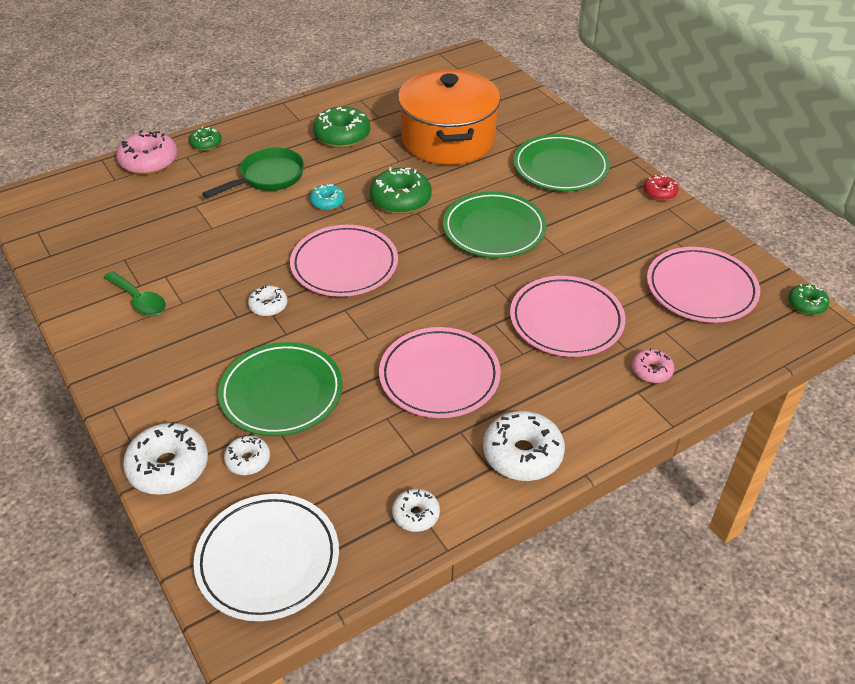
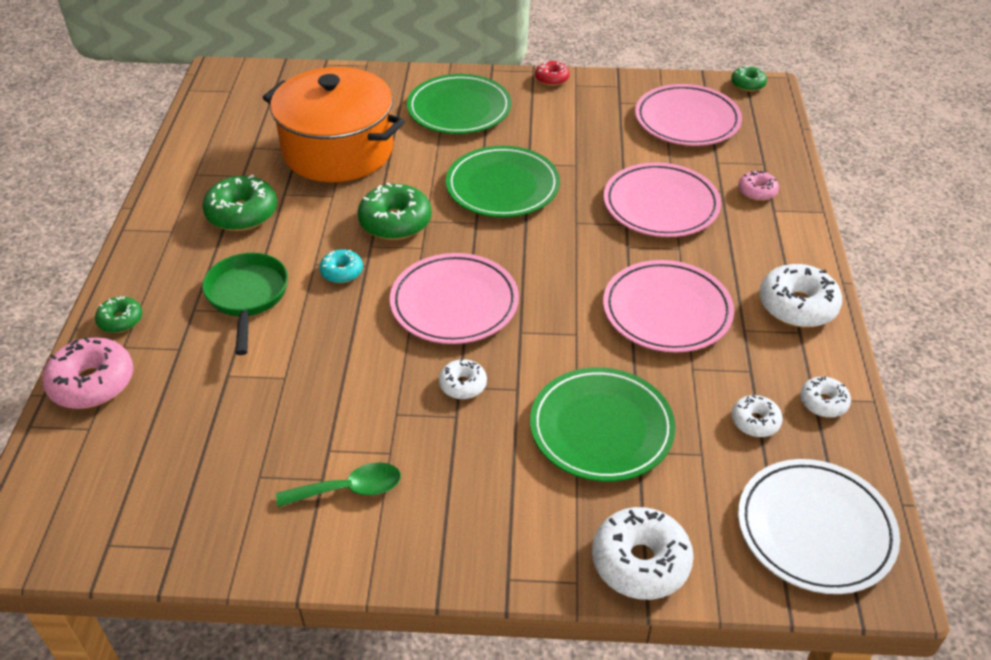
camera: 55 degrees left, 0 degrees up
(248, 460) = (676, 492): white donut -> white donut (755, 421)

